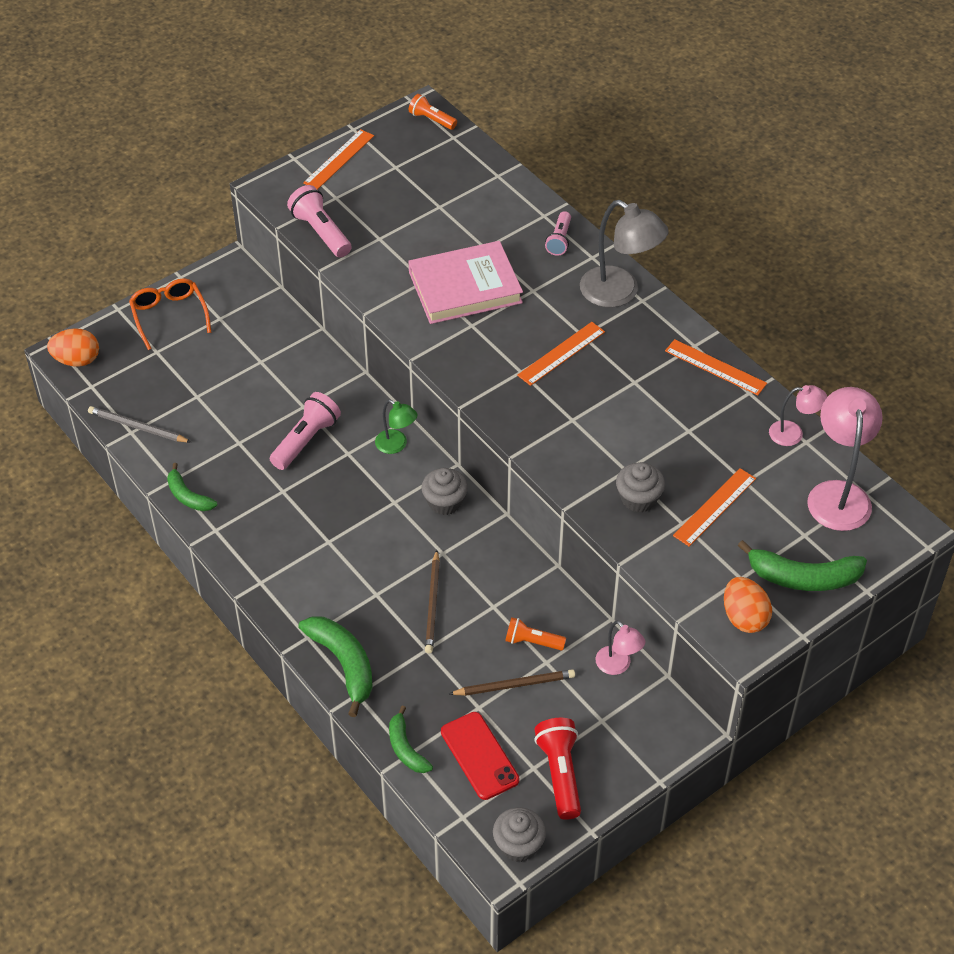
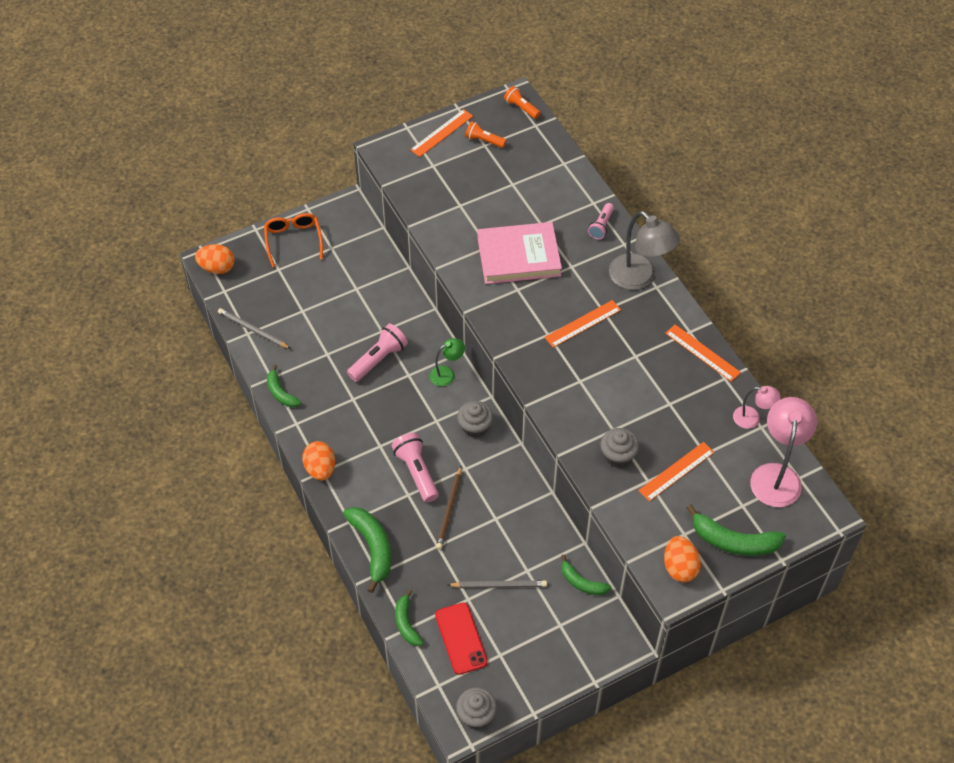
camera: 10 degrees right, 5 degrees up
(257, 580) = (320, 469): none -> orange egg
(321, 232) = (415, 194): pink flashlight -> pink flashlight (416, 472)
(396, 445) = (447, 374): green lamp -> green lamp turned 75 degrees counterclockwise
(514, 685) = (499, 585): brown pencil -> grey pencil
(532, 642) = (520, 552): orange flashlight -> orange flashlight (484, 141)
(560, 774) = (519, 663): red flashlight -> none
(618, 666) = (582, 582): pink lamp -> green banana

